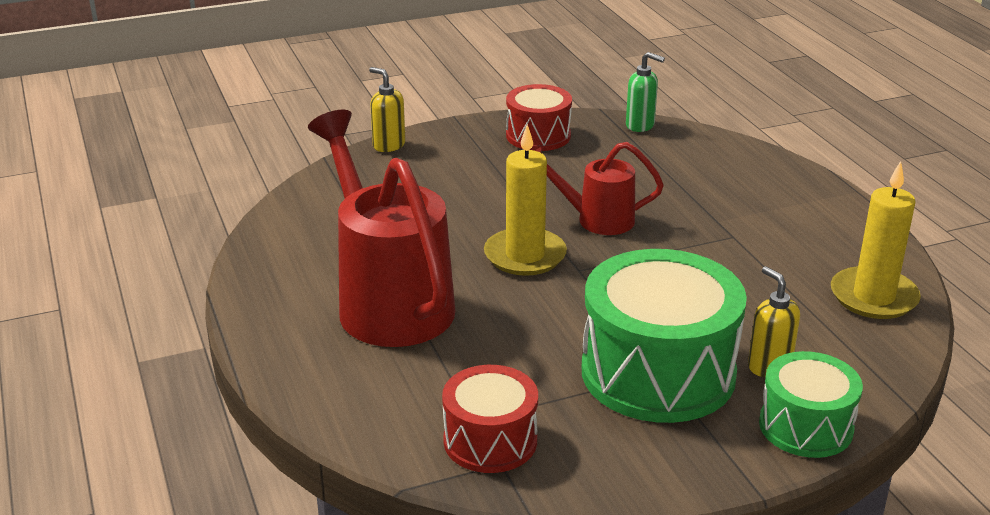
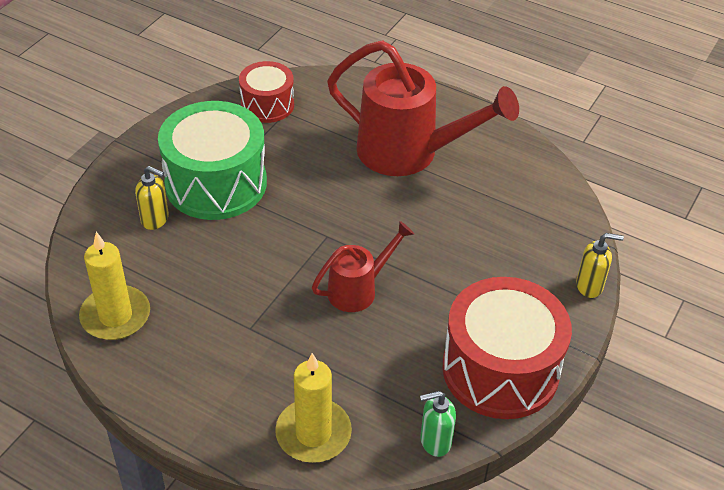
camera: 140 degrees right, 15 degrees up
(525, 256) = (371, 229): yellow candle -> yellow candle (313, 433)
(538, 136) = (500, 369): red drum -> red drum, size x1.76
(805, 426) = (113, 189): green drum -> none

